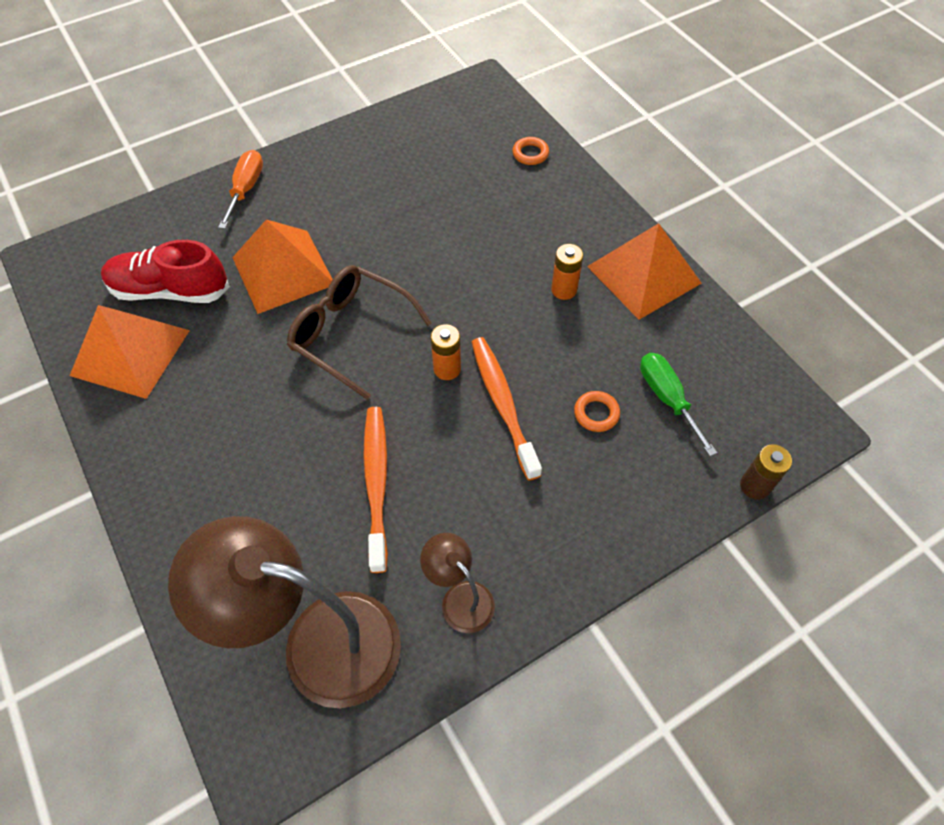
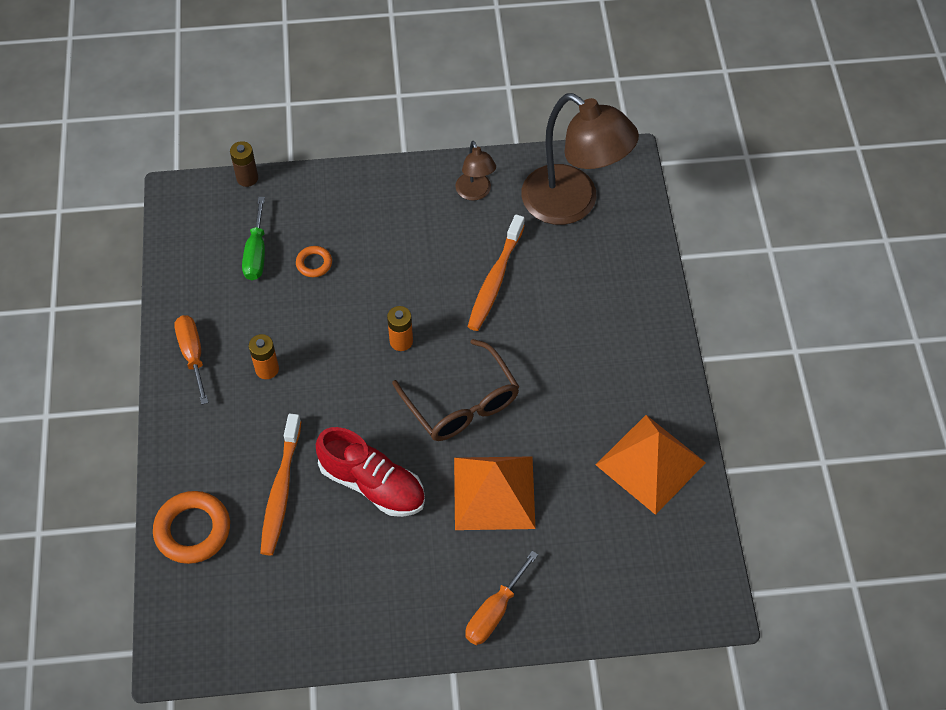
camera: 155 degrees left, 0 degrees up
(170, 290) = (602, 514): red shoe -> red shoe (372, 484)
(503, 404) = (376, 297): orange toothbrush -> orange toothbrush (281, 491)
(530, 154) = (193, 530): orange ring -> orange ring, size x1.89
(644, 274) = (193, 355): orange pyramid -> orange screwdriver

